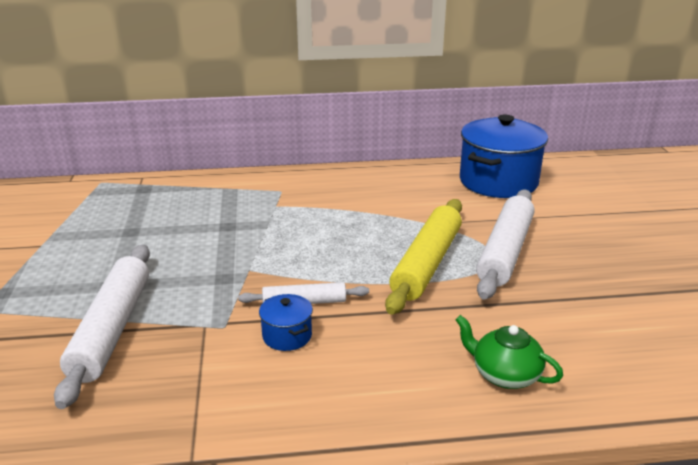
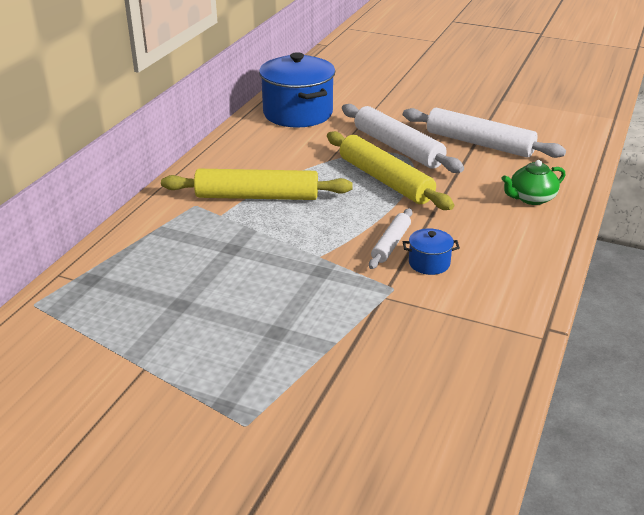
camera: 60 degrees left, 5 degrees up
(111, 329) = (350, 346): white rolling pin -> white rolling pin (479, 143)
(322, 211) = (257, 196): none -> yellow rolling pin

